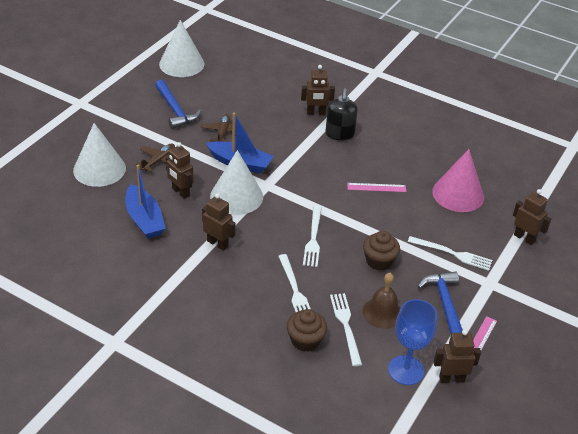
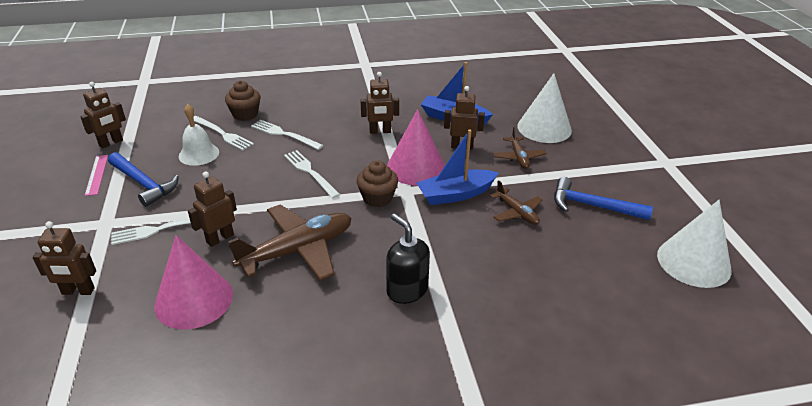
camera: 140 degrees right, 5 degrees down
(236, 196) = (416, 167): white cone -> pink cone
(316, 113) = (468, 301): brown robot -> brown robot (220, 238)
(376, 187) = (298, 250): pink ruler -> brown plane
(379, 261) = (233, 186): brown cupcake -> brown cupcake (377, 198)
(382, 312) = (199, 154): brown bell -> white bell
(406, 370) = (153, 132): blue goblet -> none

